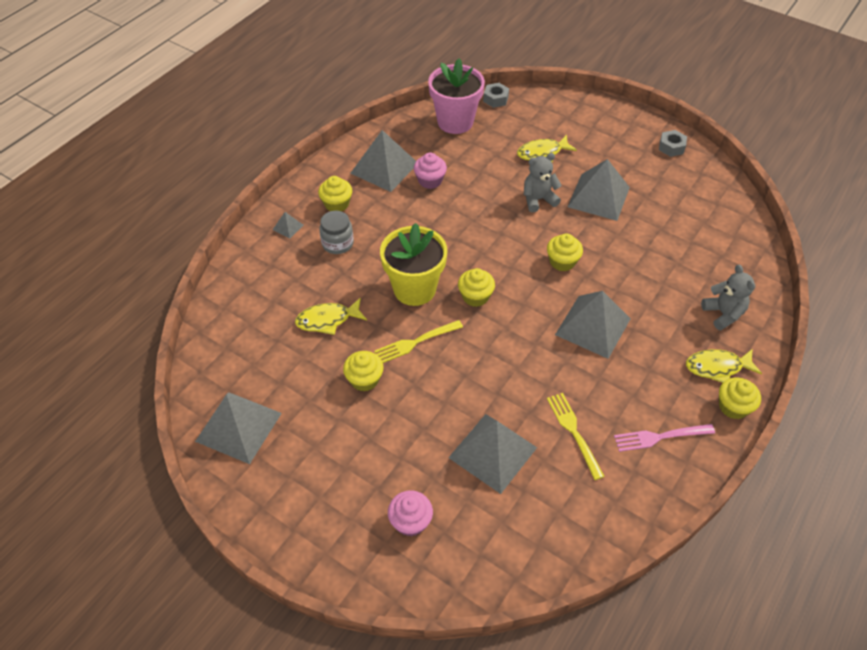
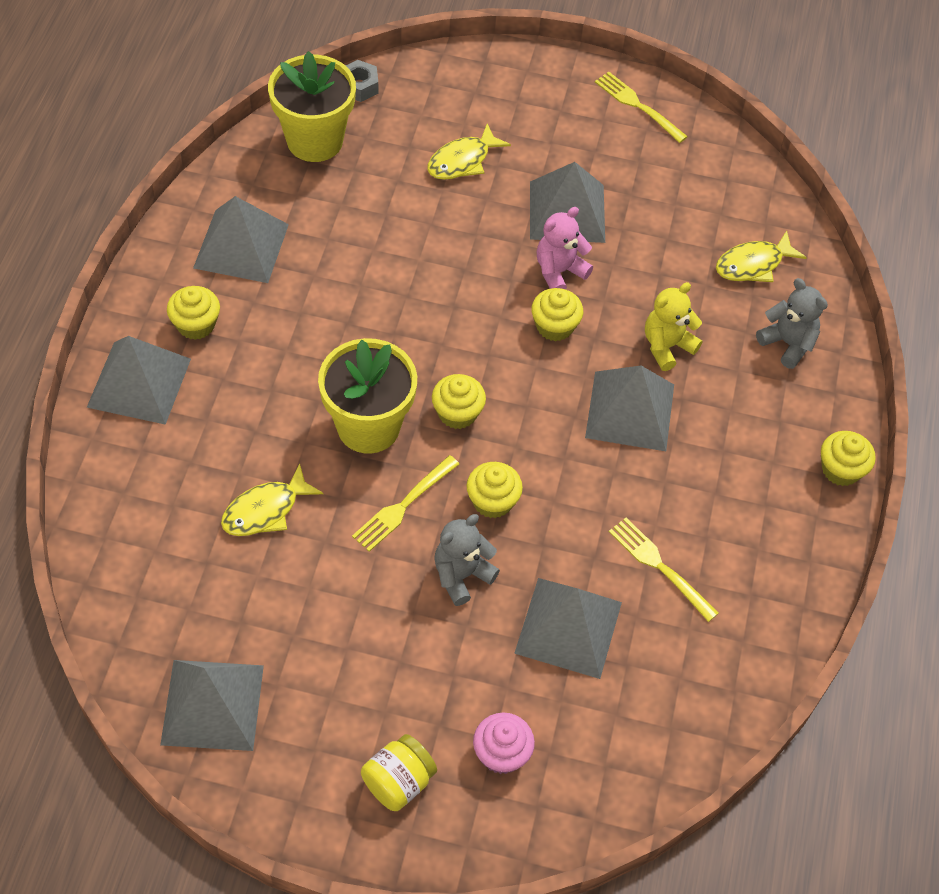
camera: 25 degrees left, 5 degrees up
(288, 227) = (139, 382): grey pyramid -> grey pyramid, size x2.34
(332, 516) = (398, 782): none -> yellow jar
(337, 243) = (226, 388): grey jar -> none
(364, 379) = (357, 581): yellow cupcake -> yellow cupcake (492, 501)
(430, 181) = (318, 249): pink cupcake -> none
(455, 122) = (315, 141): pink flower pot -> yellow flower pot
(538, 199) = (485, 238): grey teddy bear -> grey teddy bear (461, 575)
(579, 230) = (559, 271): none -> pink teddy bear
(635, 293) = (667, 346): none -> yellow teddy bear
(660, 437) = (767, 539): pink fork -> none
(671, 147) = (637, 105): grey nut -> yellow fork
(717, 367) = (804, 421): yellow fish -> yellow fish (753, 264)

